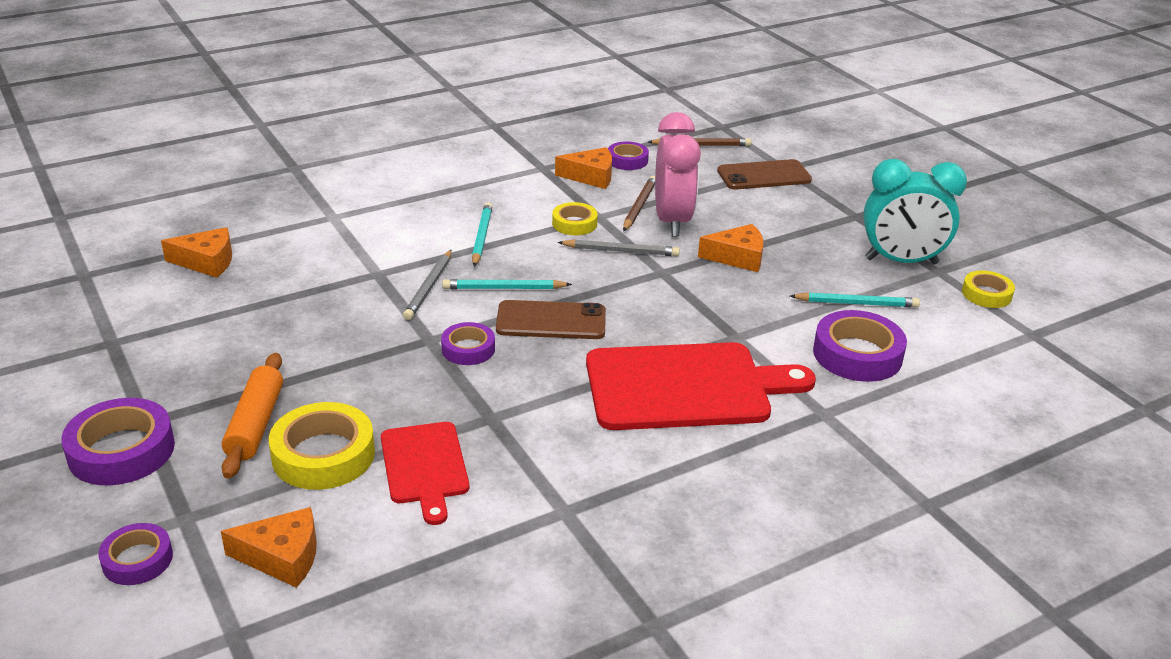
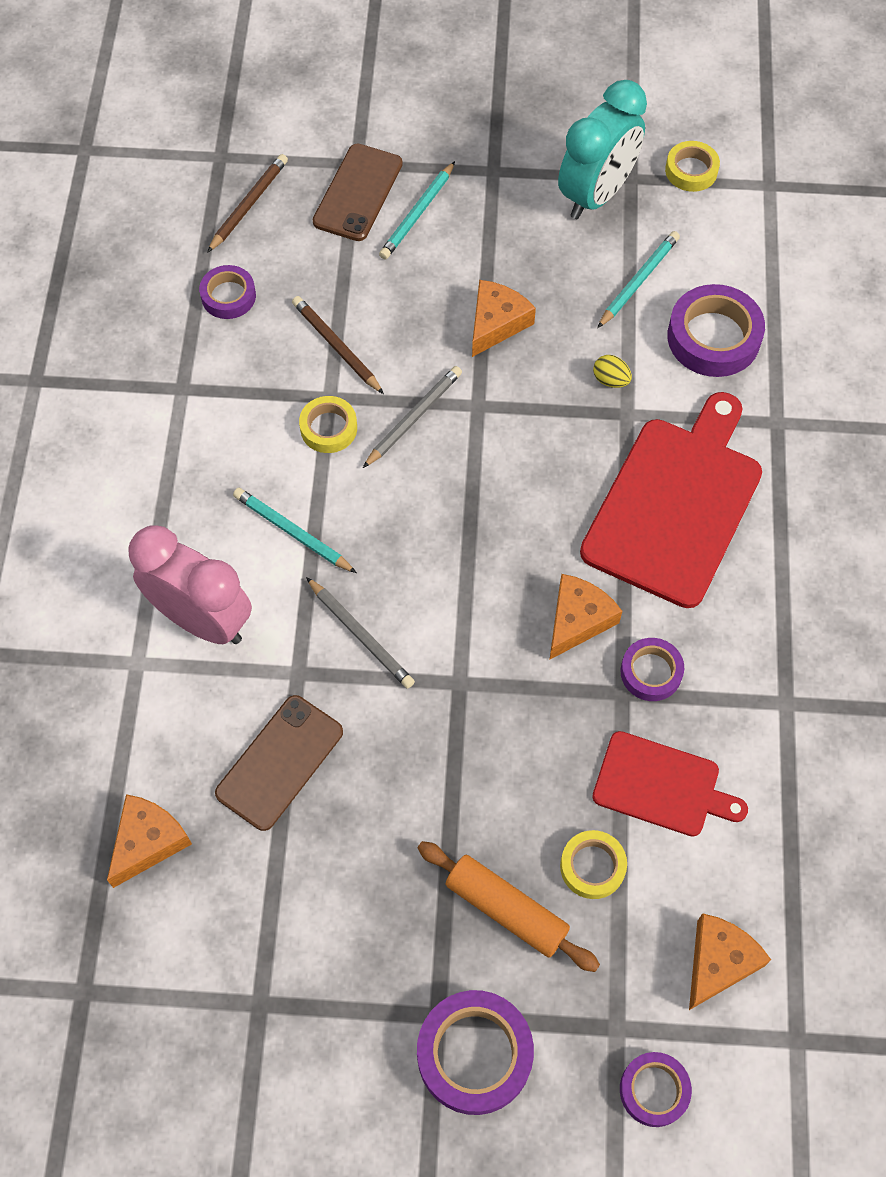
camera: 55 degrees left, 30 degrees up
(323, 455) = (592, 866): yellow tape -> yellow tape, size x0.60
(468, 349) = (499, 655): purple tape -> purple tape (651, 672)
(503, 288) = (410, 566): turquoise pencil -> turquoise pencil (417, 214)
(551, 321) = (499, 555): brown phone -> brown phone (280, 762)
(591, 176) = (238, 353): orange cheese -> orange cheese (577, 620)
(672, 221) = (389, 335): pink clock -> pink clock (202, 619)
(755, 320) = (610, 380): none -> yellow egg

